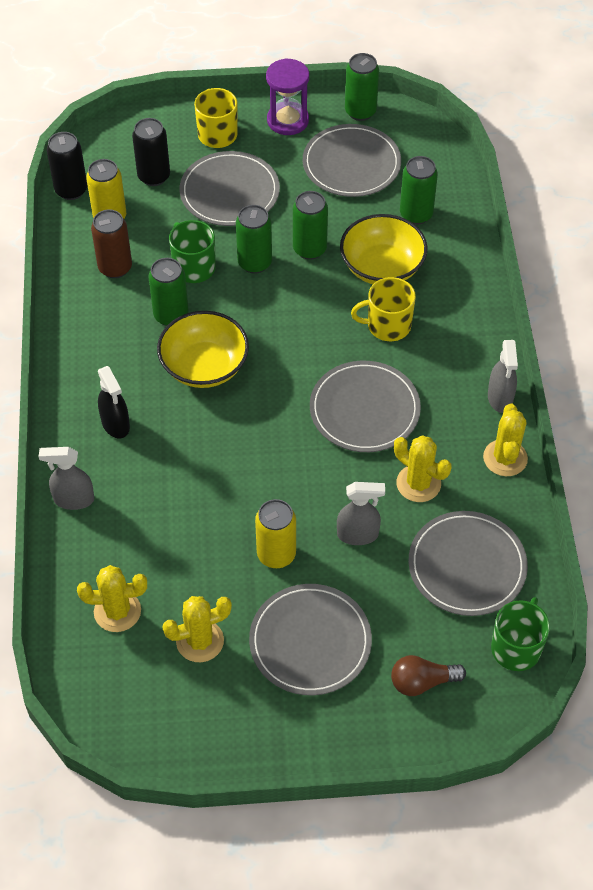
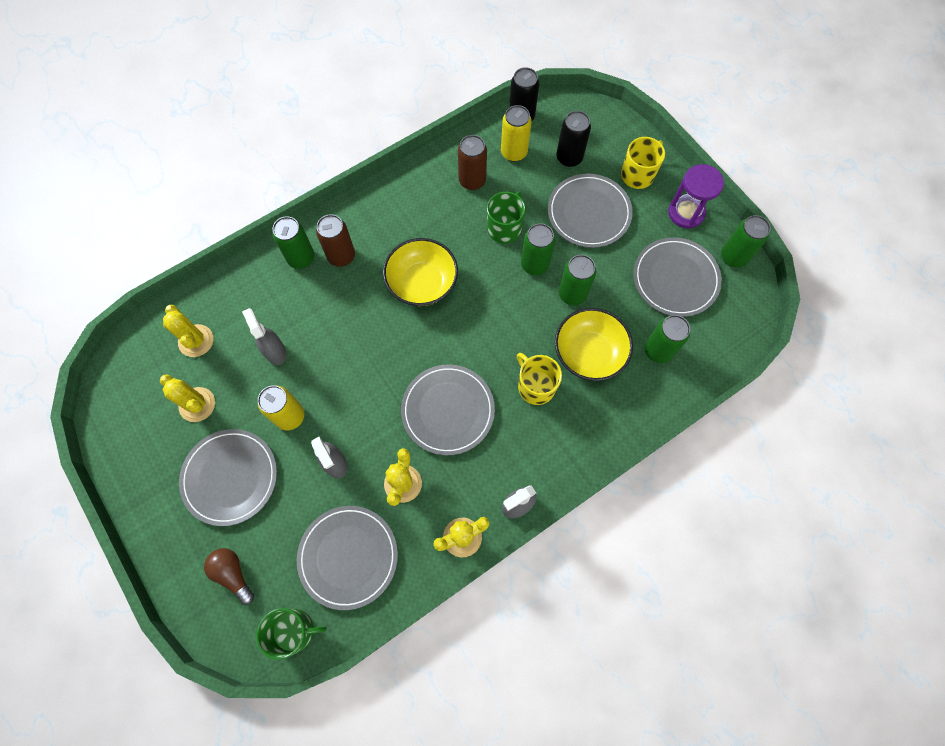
camera: 60 degrees right, 15 degrees up
(73, 499) = (268, 265): grey spray bottle -> grey spray bottle (275, 351)
(115, 424) = (341, 256): black spray bottle -> brown can
(171, 315) = (453, 238): green can -> green can (301, 258)

